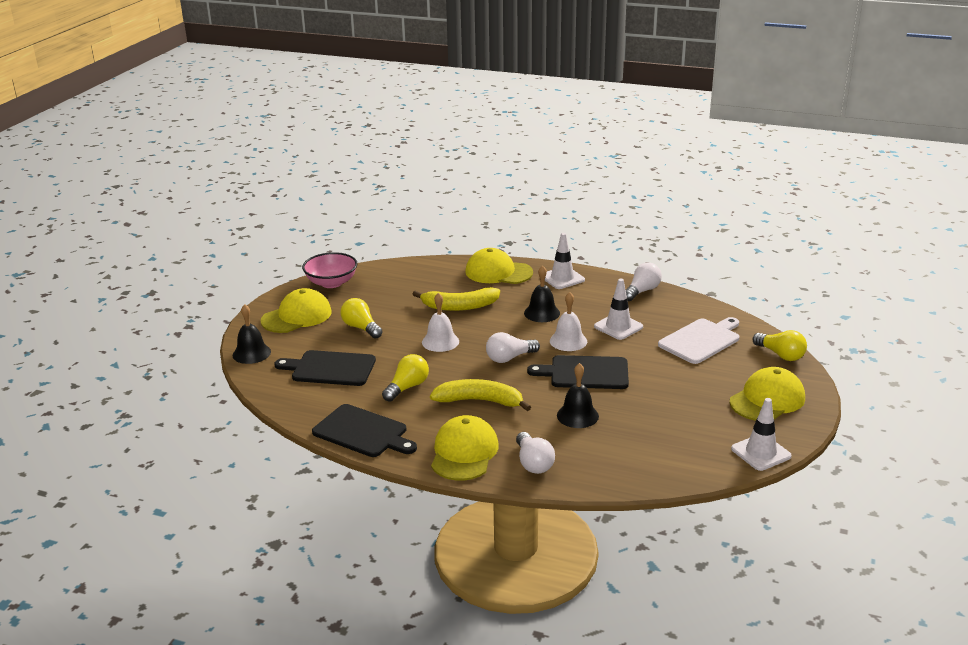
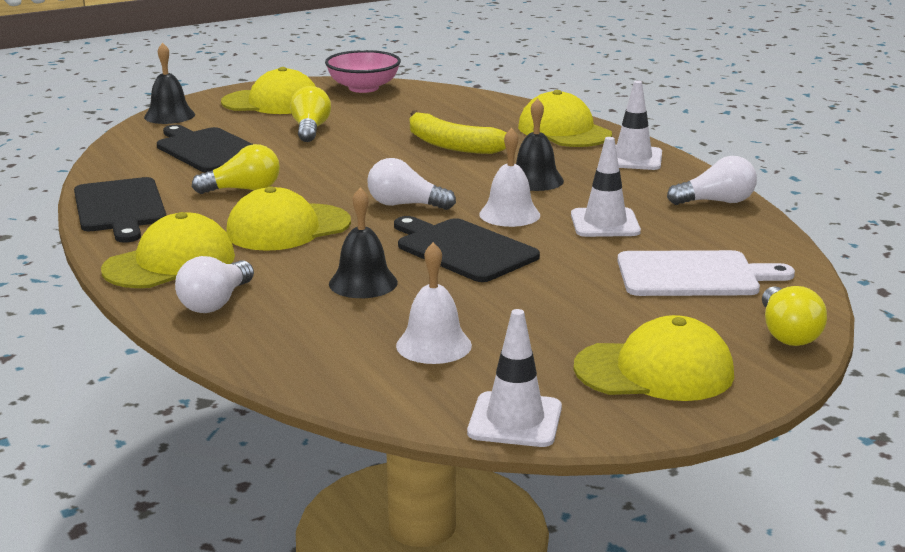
camera: 40 degrees right, 5 degrees down
(440, 341) = (363, 166): white bell -> white bell (433, 345)
(480, 401) = (288, 228): yellow banana -> yellow cap

